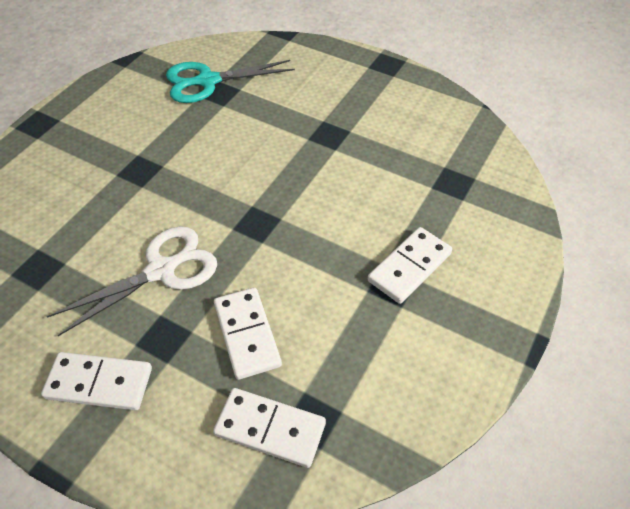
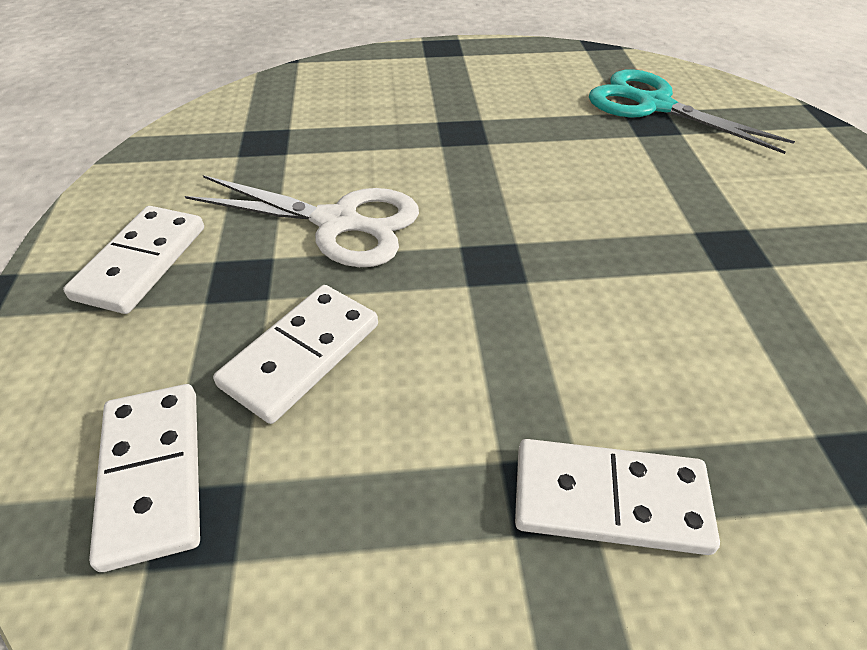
camera: 55 degrees right, 5 degrees down
(99, 383) = (141, 262): white domino -> white domino turned 45 degrees clockwise

